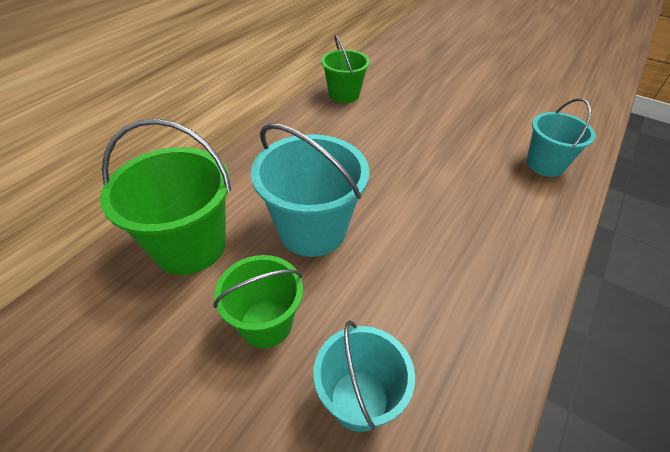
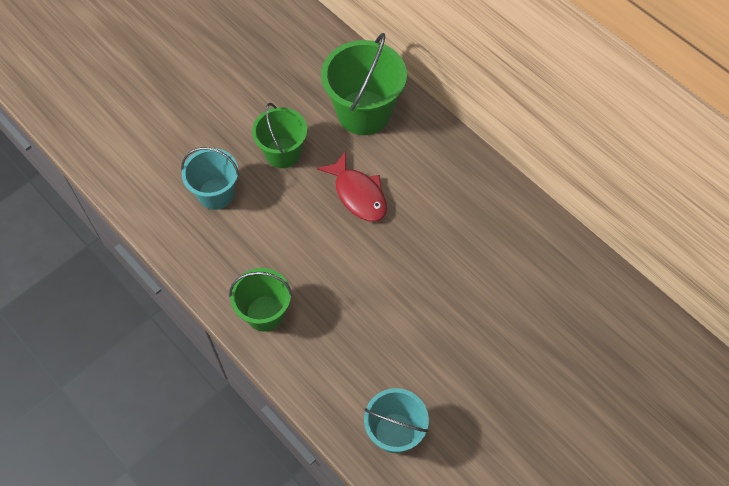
camera: 105 degrees right, 15 degrees up
(312, 230) = (358, 194): turquoise bucket -> red fish
(344, 95) = (568, 267): green bucket -> green bucket (265, 313)

